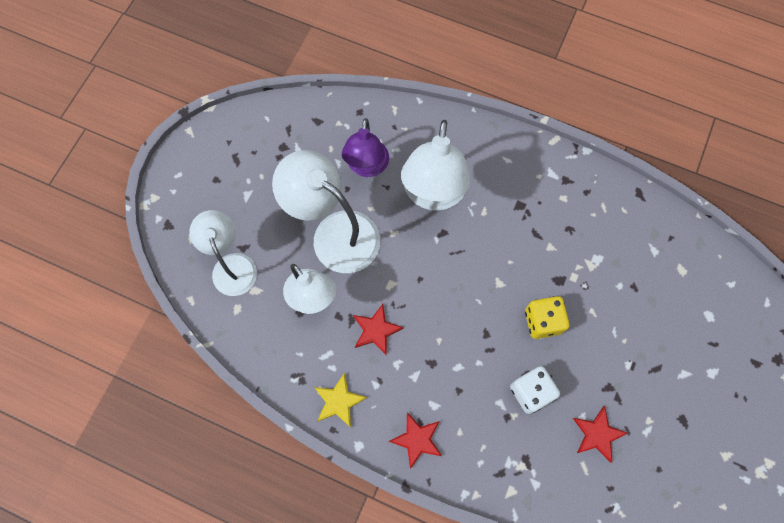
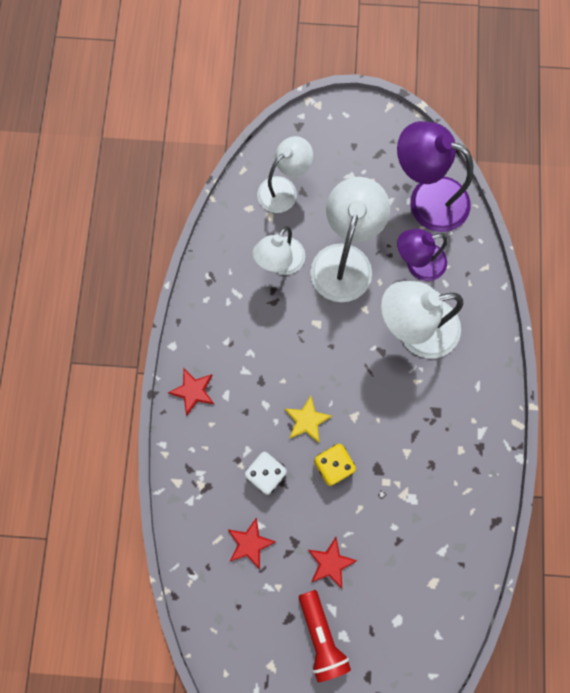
camera: 70 degrees right, 5 degrees up
(303, 133) = (427, 198): none -> purple lamp
(339, 401) = (202, 317): yellow star -> yellow star (307, 420)
(376, 330) = (272, 325): red star -> red star (330, 563)
(707, 394) = (321, 636): none -> red flashlight

